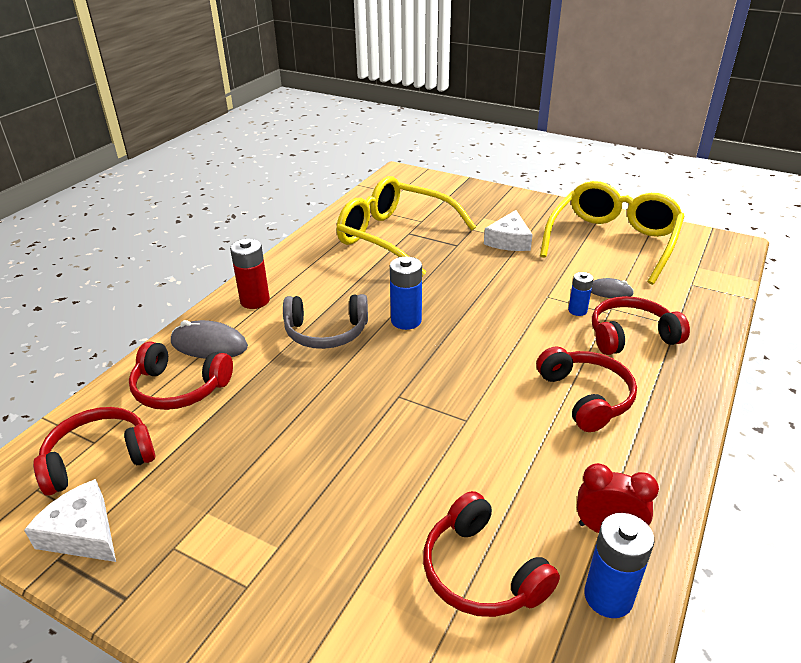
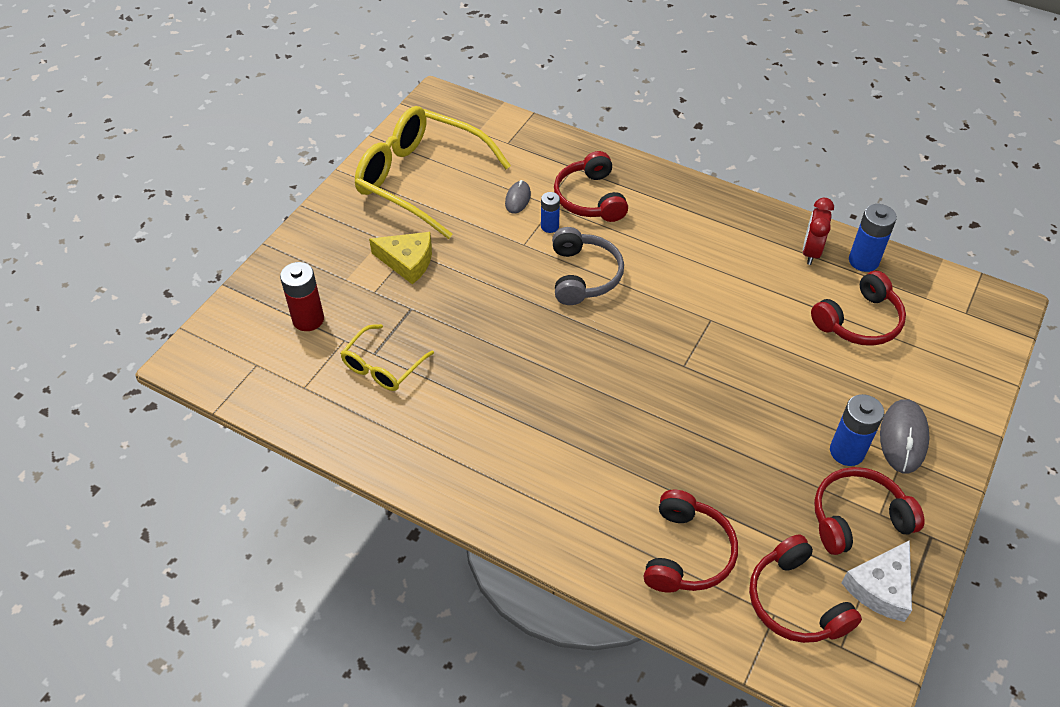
camera: 90 degrees left, 15 degrees up
(209, 345) = (611, 539): grey mouse -> grey mouse (903, 438)
(255, 301) = (522, 505): red battery -> red battery (308, 319)
(326, 332) = (586, 428): grey headphones -> grey headphones (584, 275)
(396, 237) = (383, 366): yellow glasses -> yellow glasses, size x0.50
(406, 321) = (565, 358): blue battery -> blue battery (847, 451)
(509, 241) = (407, 261): white cheese -> yellow cheese
(586, 397) = (675, 240): red headphones -> red headphones (857, 518)

